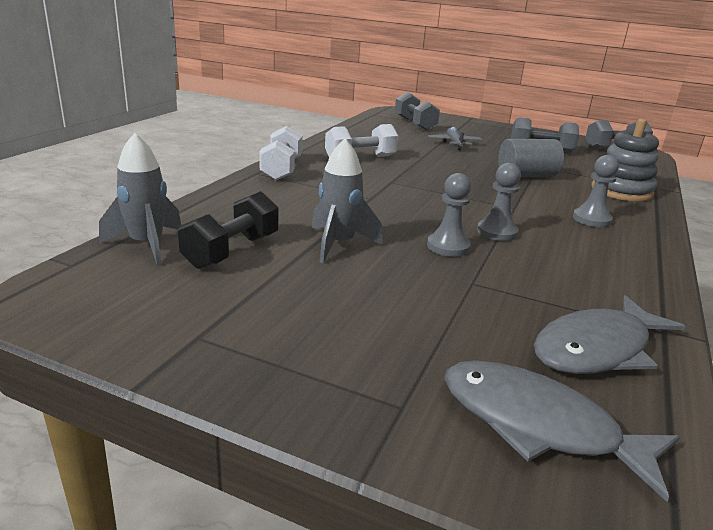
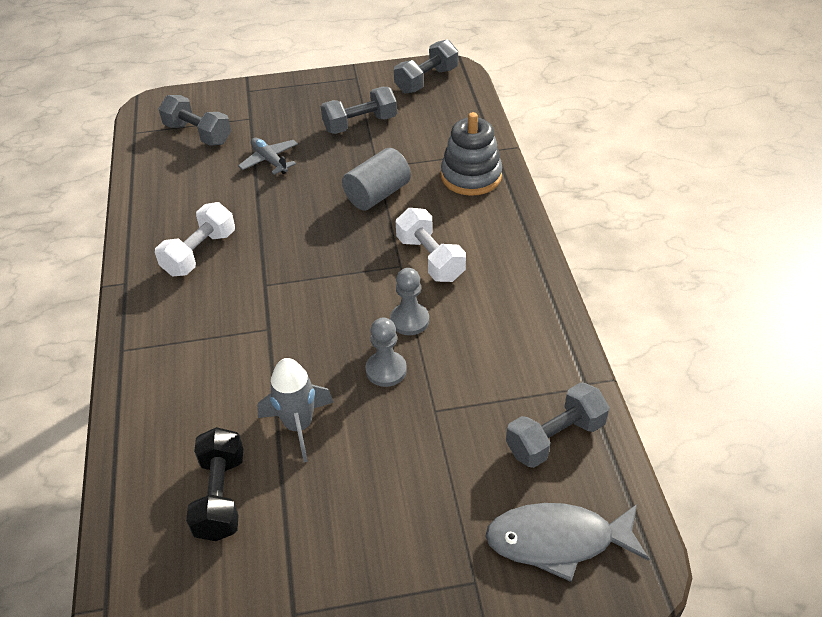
camera: 30 degrees left, 20 degrees up
(147, 245) = (140, 537): grey rocket -> none
(281, 169) = (140, 327): white dumbbell -> white dumbbell (430, 258)
(591, 219) = (471, 248): grey pawn -> none
(597, 349) = (555, 438): grey fish -> grey dumbbell

